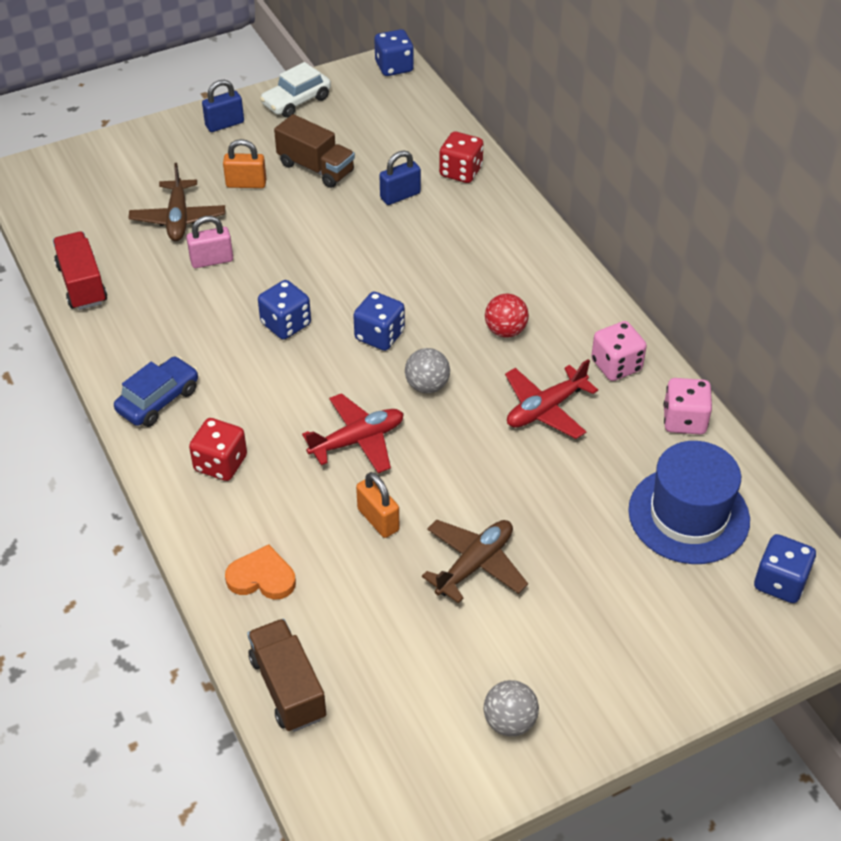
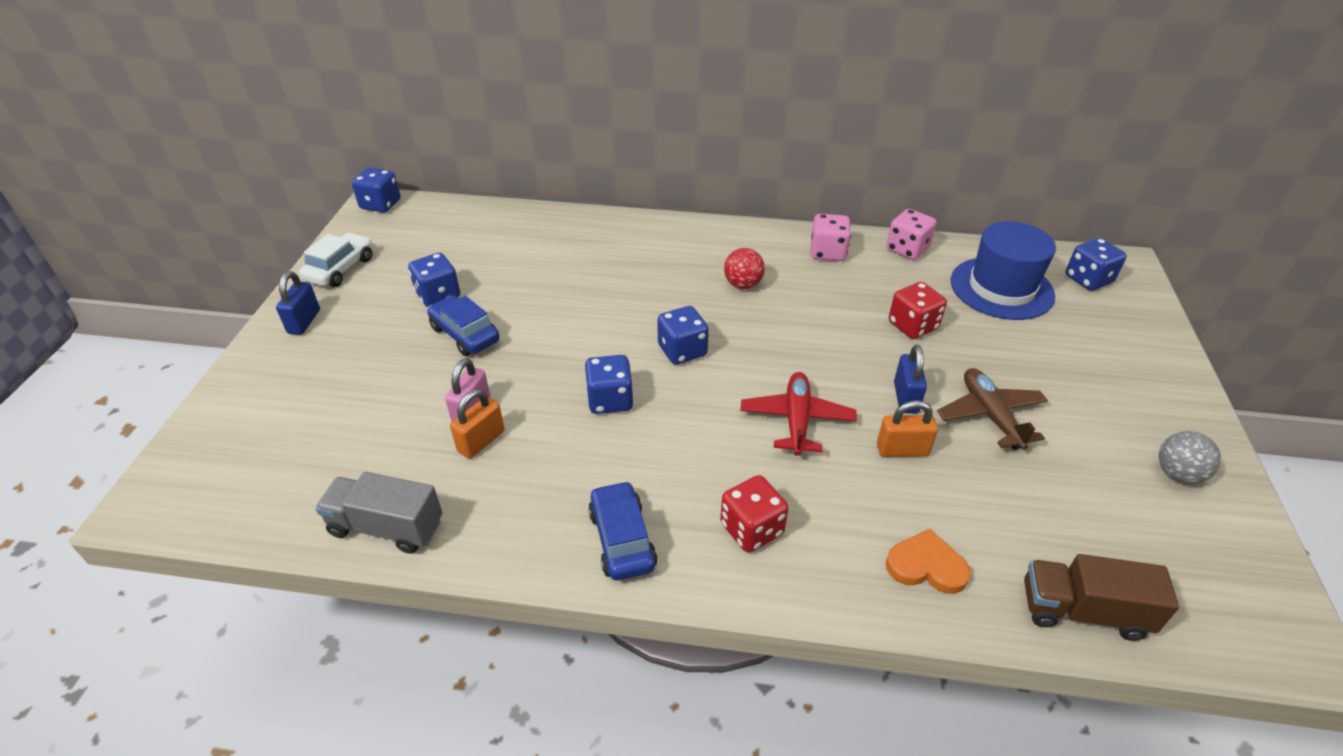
camera: 55 degrees left, 5 degrees down
(82, 284) = (387, 527): red truck -> grey truck
(178, 219) = (386, 409): brown plane -> none
(246, 184) = (400, 344): orange padlock -> orange padlock (481, 441)
(262, 577) = (926, 566): orange heart -> orange heart turned 60 degrees clockwise
(286, 209) = (465, 334): none -> blue car
(296, 101) = (341, 269): white car -> white car turned 150 degrees counterclockwise
(316, 168) = (438, 295): brown truck -> blue dice
(400, 196) = (532, 267): blue padlock -> blue padlock (905, 398)
(427, 386) = (766, 351): grey ball -> none
(460, 172) = (544, 228): red dice -> red dice (912, 326)
(545, 409) = (845, 303): red plane -> none

